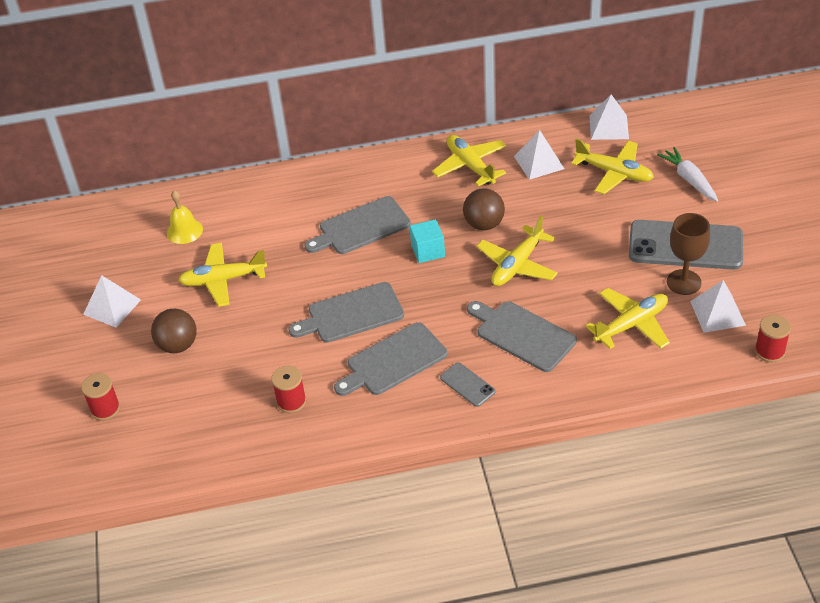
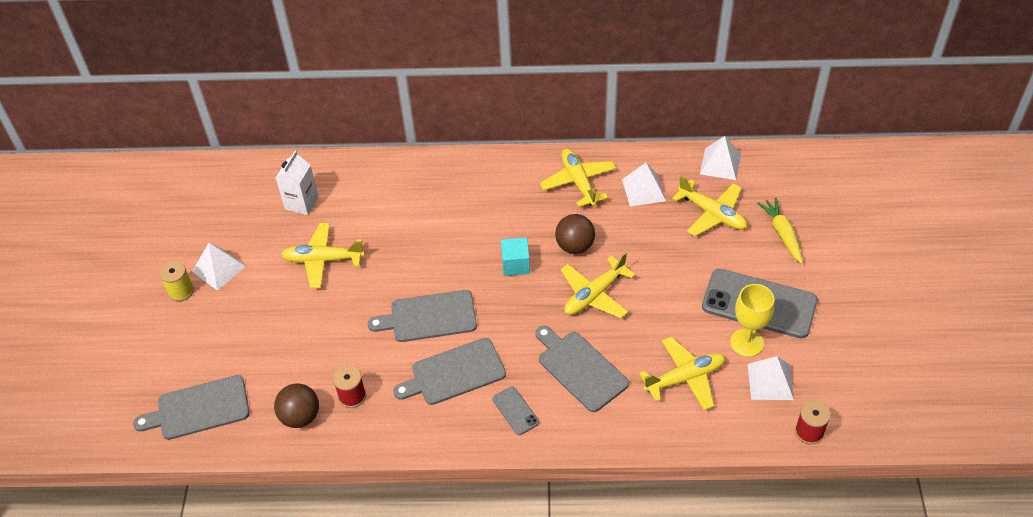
camera: 10 degrees right, 5 degrees up
(76, 335) = (181, 291): none -> yellow spool
(105, 409) = (187, 371): red spool -> none
(178, 345) = (266, 319): brown ball -> brown ball (300, 416)
(184, 231) = (301, 203): yellow bell -> white carton
(361, 227) = (461, 228): grey cutting board -> grey cutting board (199, 409)
(683, 282) = (747, 342): brown goblet -> yellow goblet
(689, 179) = (782, 234): white carrot -> yellow carrot

